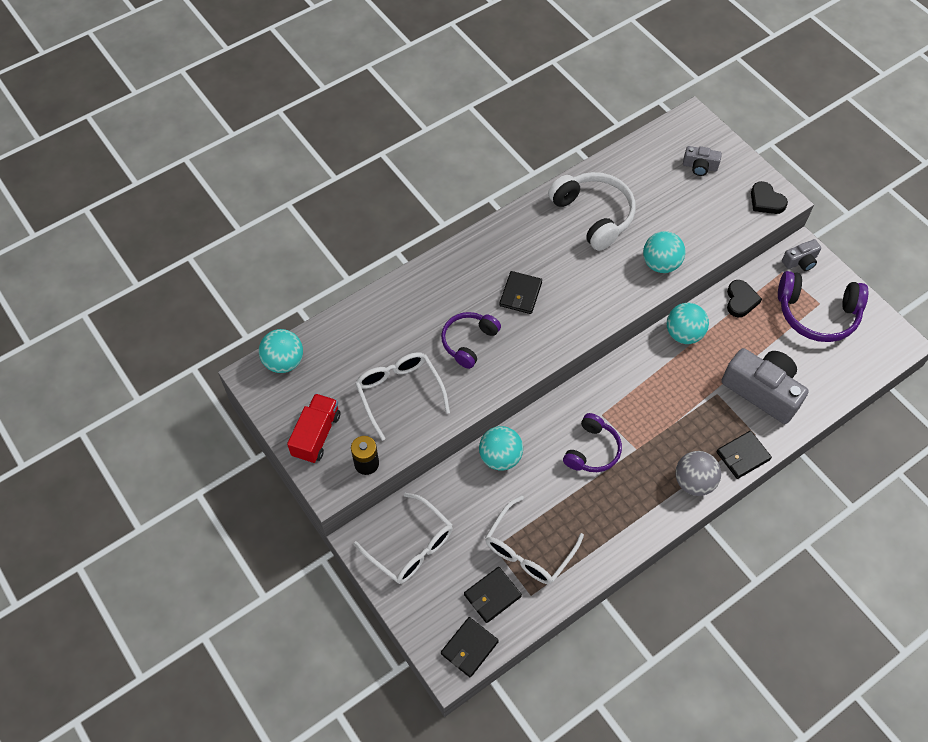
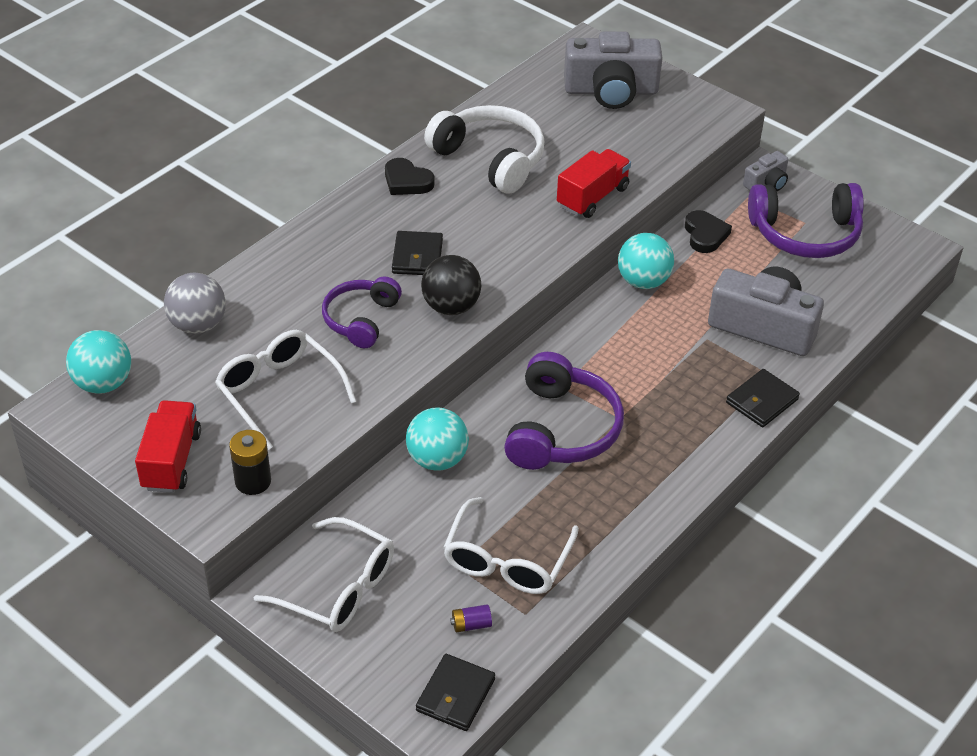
camera: 15 degrees left, 15 degrees down
(492, 595) = (471, 625): black wallet -> purple battery
(534, 343) = (451, 307): none -> black ball
(592, 450) = (561, 429): purple headphones -> purple headphones, size x1.54
(660, 264) = (592, 197): turquoise ball -> red truck
(694, 482) = (707, 441): grey ball -> grey ball (198, 325)
(699, 166) = (611, 91): grey camera -> grey camera, size x2.03
(766, 201) = (705, 114): black heart -> black heart (407, 181)

